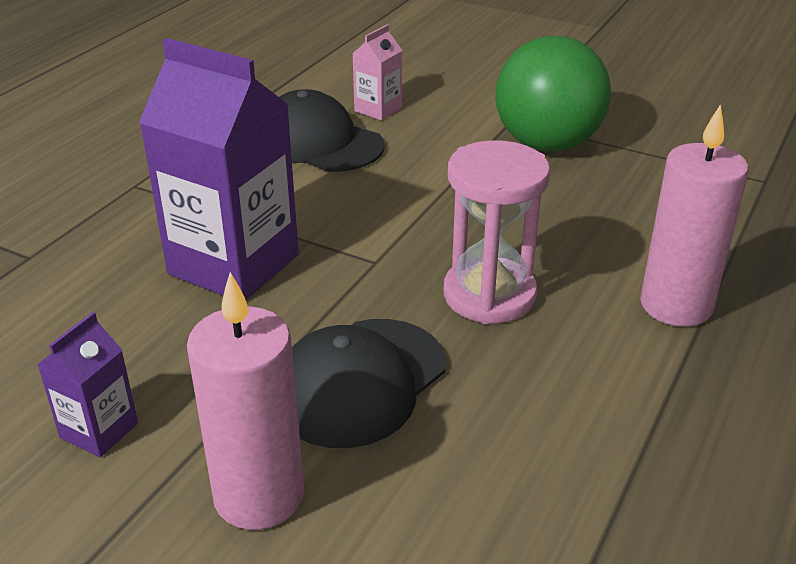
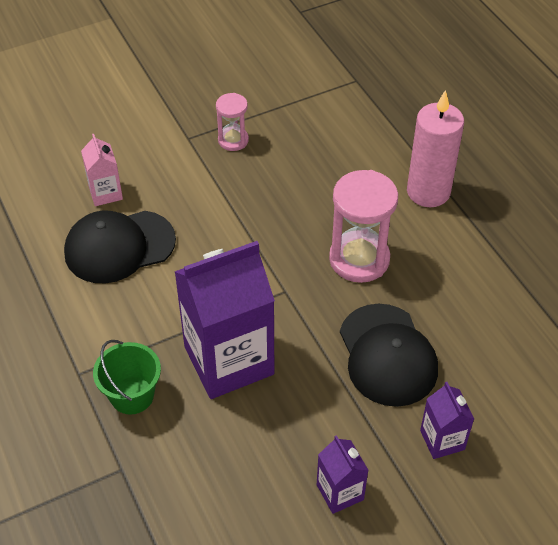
camera: 55 degrees left, 15 degrees up
(132, 224) = (132, 395): none -> green bucket
(259, 496) = (442, 440): pink candle -> purple carton
(547, 144) = (233, 140): green ball -> pink hourglass

